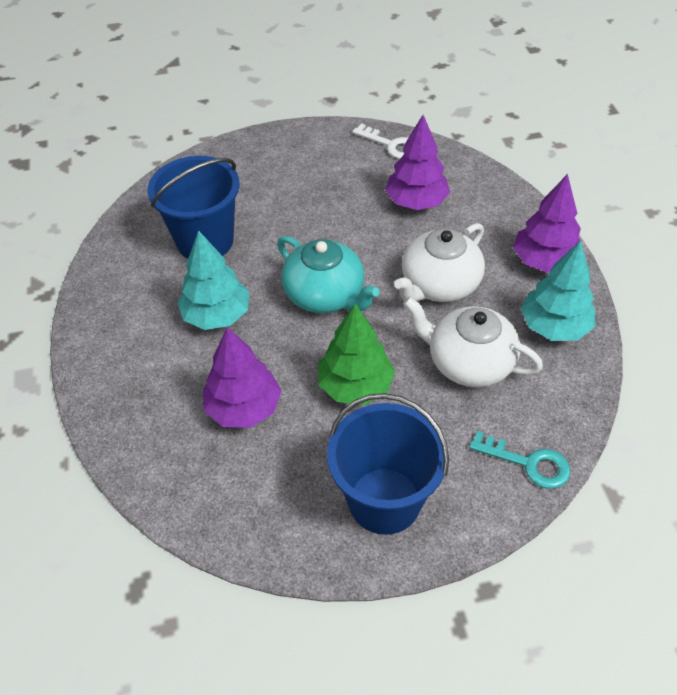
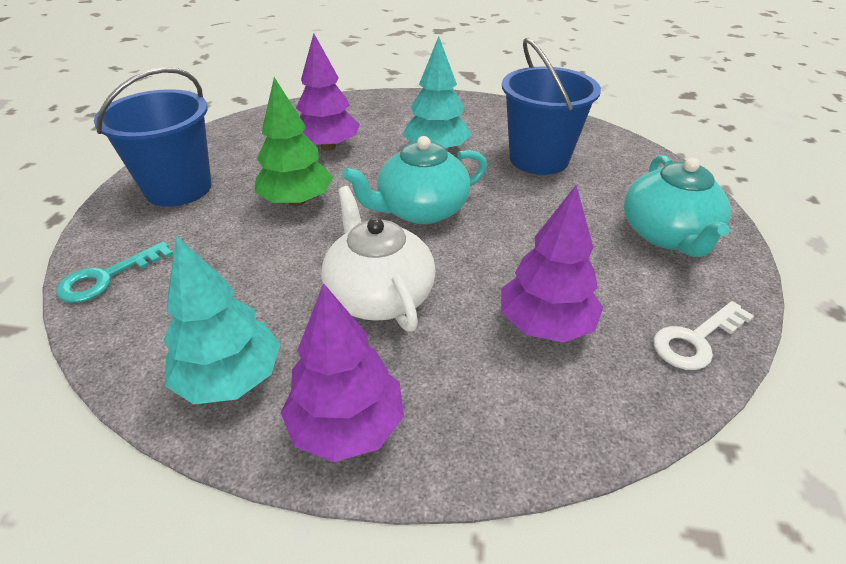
camera: 110 degrees right, 10 degrees down
(290, 161) = (667, 235): none -> turquoise teapot
(469, 362) = (253, 280): white teapot -> none

